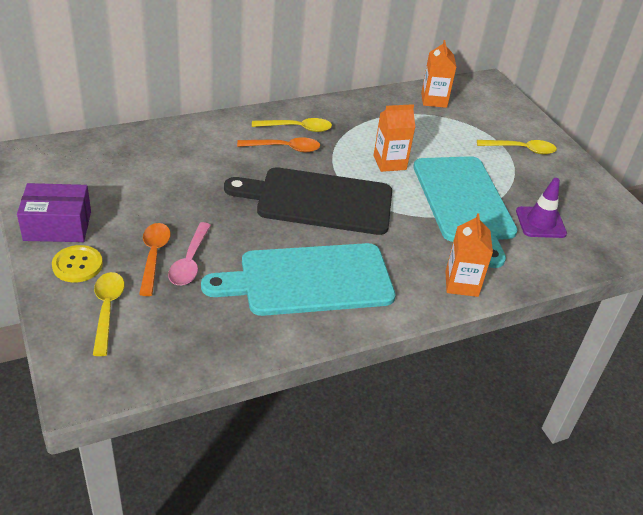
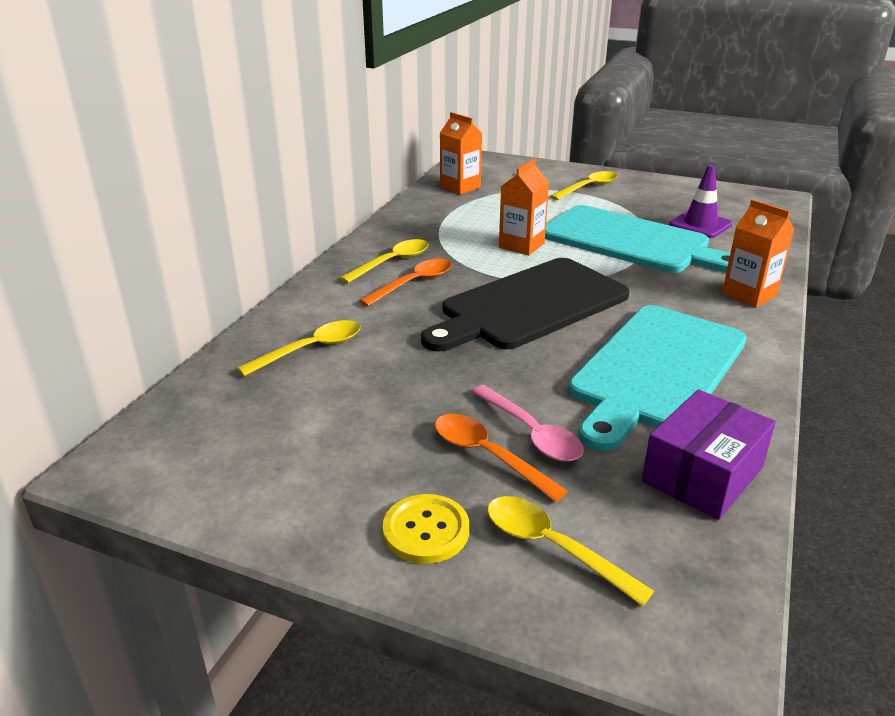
camera: 40 degrees left, 10 degrees down
(57, 226) = (316, 509): purple box -> purple box (702, 474)
(174, 153) = (311, 349): none -> yellow spoon

